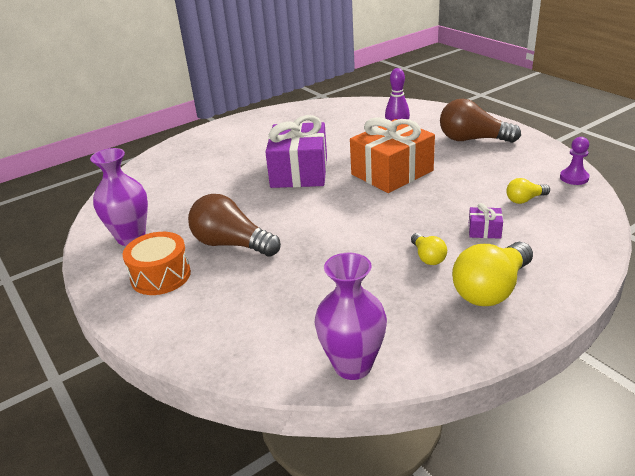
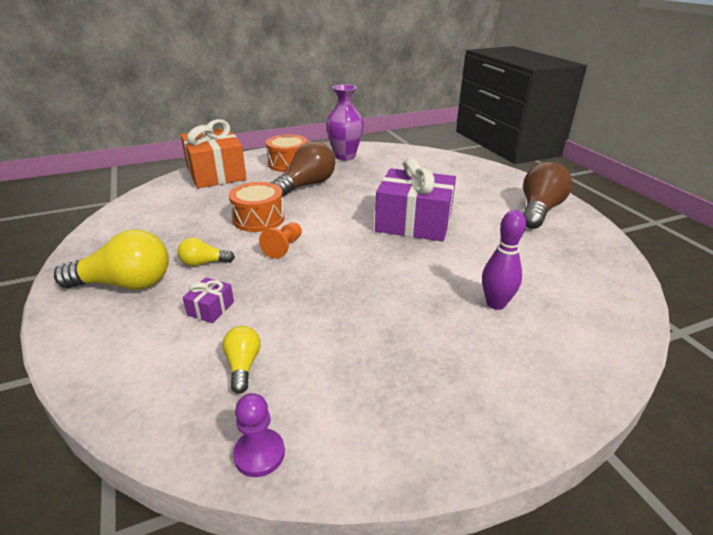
camera: 100 degrees right, 0 degrees up
(328, 252) = (258, 219): none -> orange drum
(352, 365) = (129, 211): purple vase -> none
(375, 223) = (284, 247): none -> orange pawn
(392, 172) = (381, 277): orange gift -> orange gift (216, 174)
(473, 139) = (455, 377): brown light bulb -> brown light bulb (539, 210)
(491, 289) = (125, 284): yellow light bulb -> yellow light bulb turned 120 degrees clockwise

